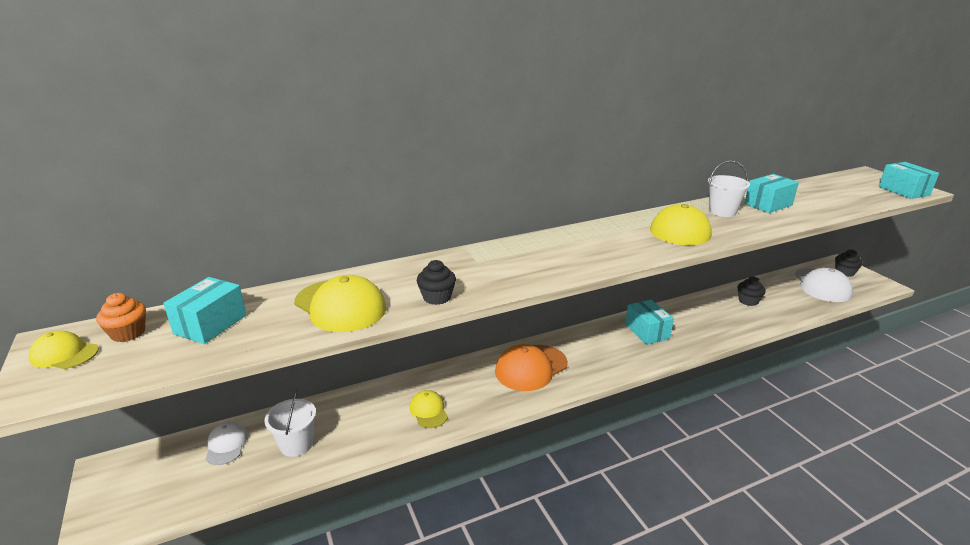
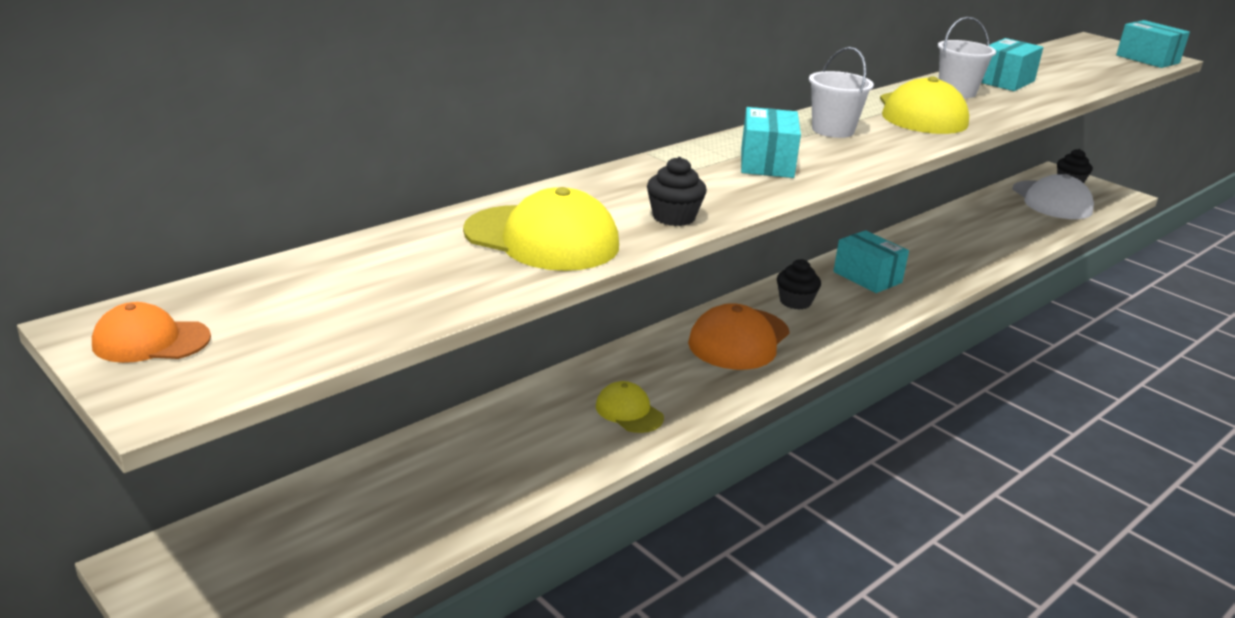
camera: 20 degrees left, 0 degrees up
(64, 354) = (151, 341): yellow cap -> orange cap
(128, 333) = (231, 303): orange cupcake -> none
(210, 324) = (360, 279): turquoise box -> turquoise box (766, 163)
(226, 445) = (339, 501): white cap -> none
(296, 444) = (456, 483): white bucket -> white bucket (833, 130)
(748, 301) = (973, 227): black cupcake -> black cupcake (795, 302)

